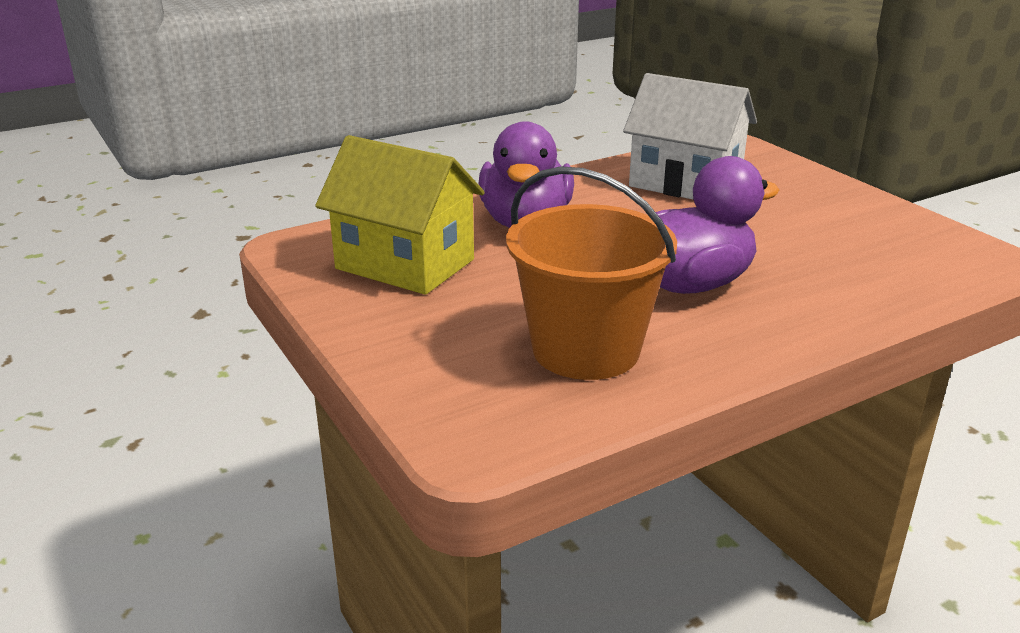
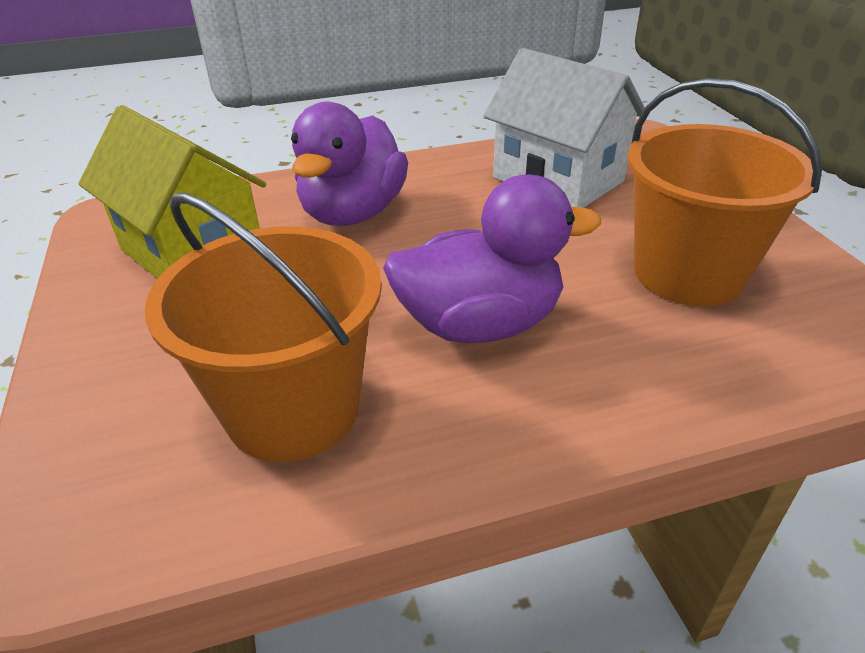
camera: 15 degrees right, 10 degrees up
(828, 237) = (688, 273): none -> orange bucket

